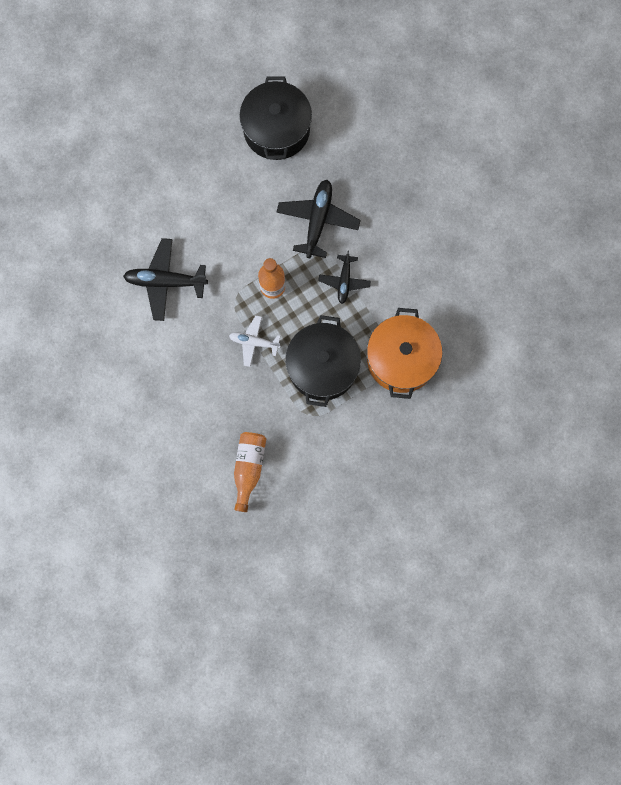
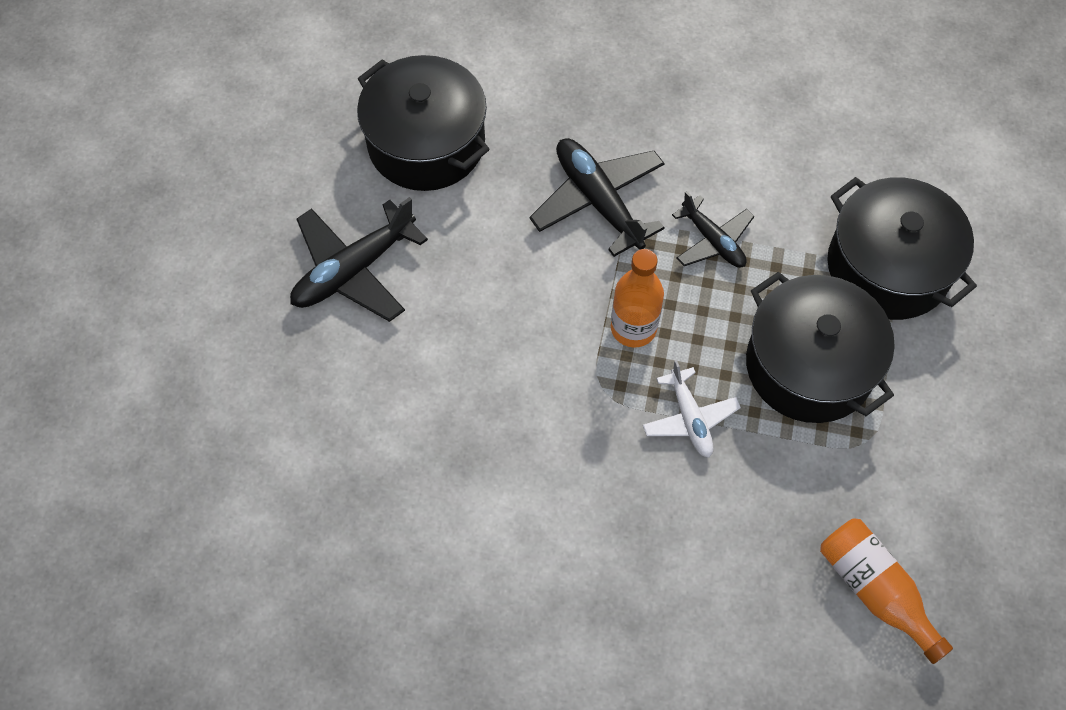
camera: 45 degrees left, 15 degrees down
(165, 282) = (484, 453): black plane -> black plane (354, 270)
(254, 342) = (689, 418): white plane -> white plane turned 75 degrees counterclockwise
(401, 359) = (888, 267): orange pot -> black pot

